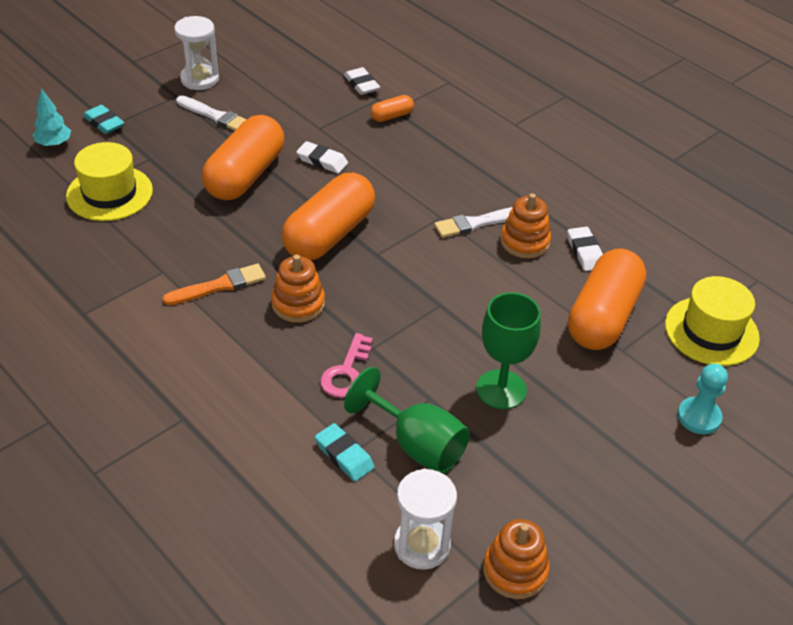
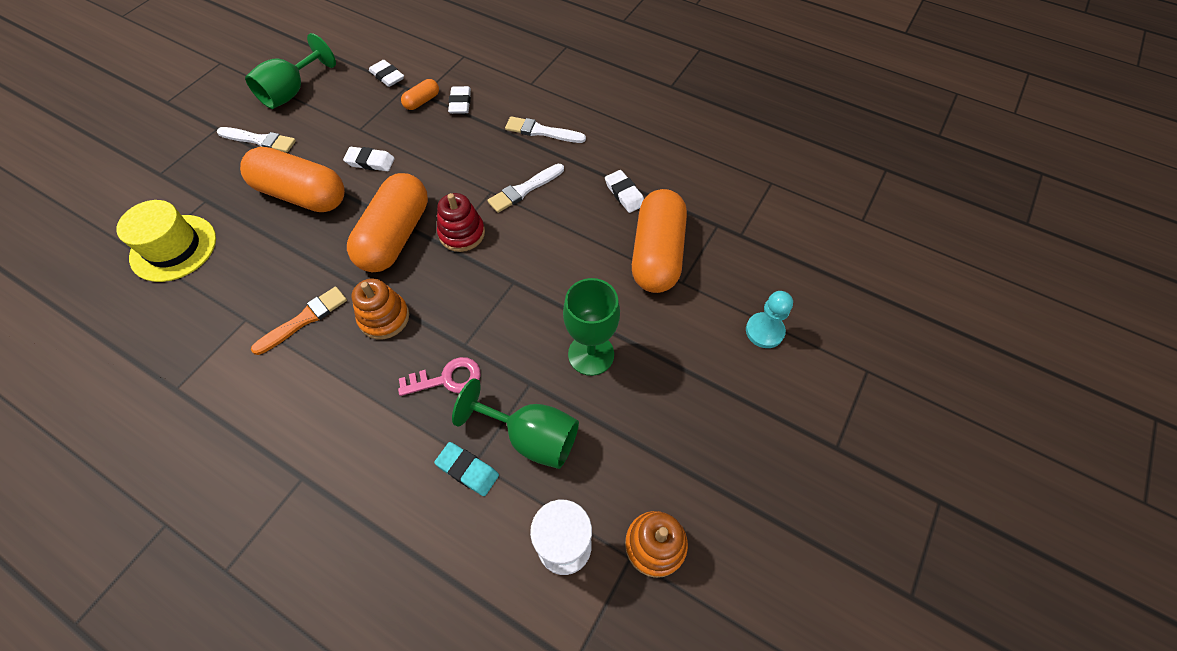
camera: 15 degrees left, 15 degrees up
(54, 144) = (106, 208): turquoise tree -> none
(104, 123) = (152, 173): turquoise eraser -> none
(199, 79) = (236, 106): white hourglass -> none
(245, 175) = (302, 195): orange capsule -> orange capsule turned 75 degrees counterclockwise
(259, 78) = (292, 92): none -> green goblet
(346, 372) = (447, 378): pink key -> pink key turned 105 degrees counterclockwise
(398, 248) = (462, 233): none -> red stacking toy
(432, 126) = (460, 103): none -> white eraser
(512, 172) = (542, 131): none -> white brush
(525, 242) = (571, 197): orange stacking toy -> none
(711, 331) = (749, 243): yellow hat -> none

